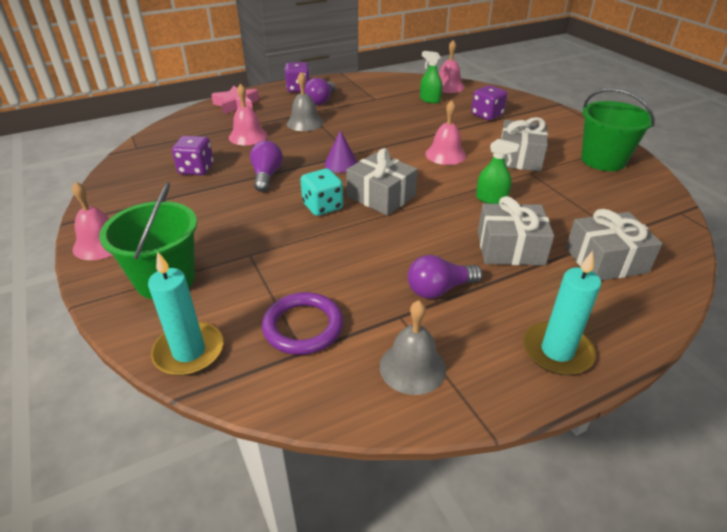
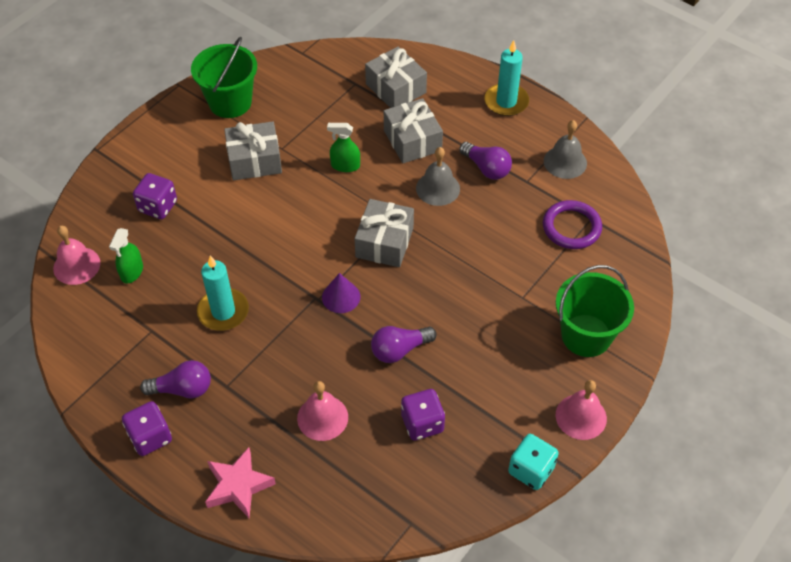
camera: 115 degrees left, 15 degrees up
(189, 351) = (634, 277): turquoise candle -> turquoise candle (223, 311)
(305, 123) = (258, 376): grey bell -> grey bell (438, 188)
(322, 206) = (426, 278): turquoise dice -> turquoise dice (531, 470)
(445, 154) = (276, 218): pink bell -> none
(491, 199) = (345, 165): green spray bottle -> green spray bottle turned 75 degrees counterclockwise

